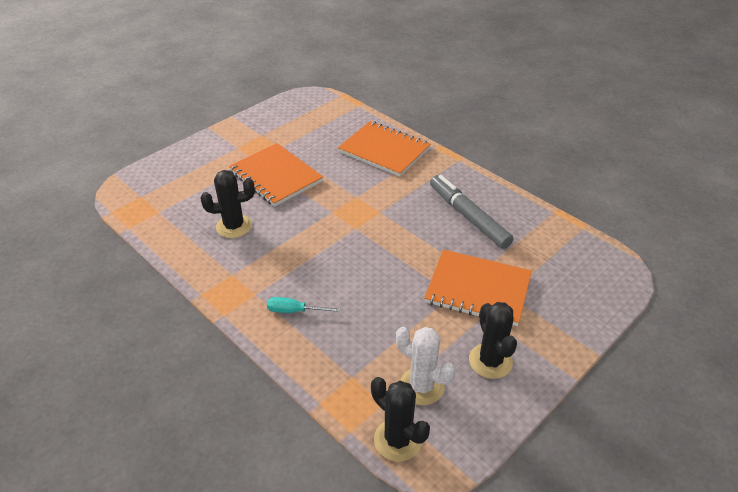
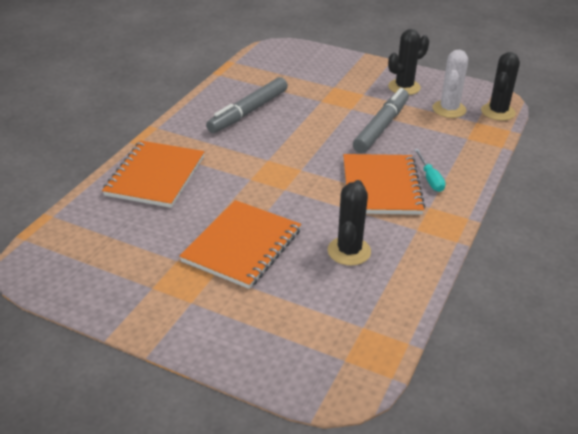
camera: 110 degrees left, 5 degrees down
(234, 226) = (349, 251): black cactus -> black cactus turned 45 degrees clockwise
(404, 307) = (381, 127): none -> grey marker
(478, 289) = (337, 98): orange notebook -> orange notebook (381, 186)

